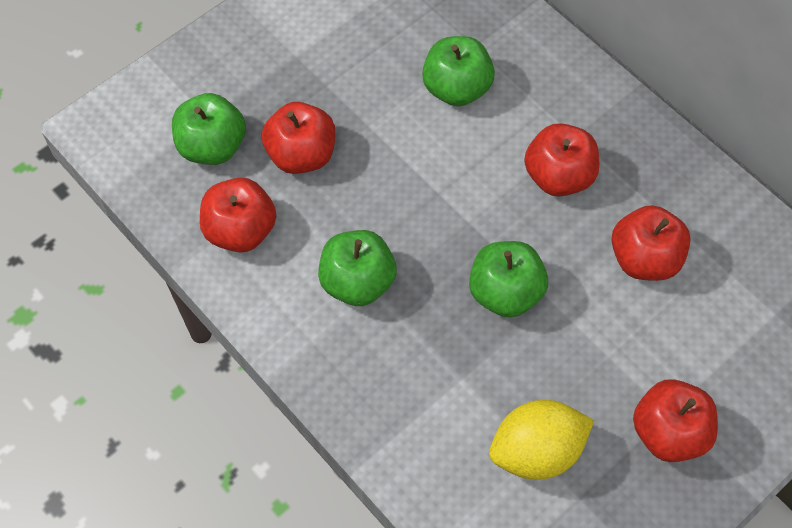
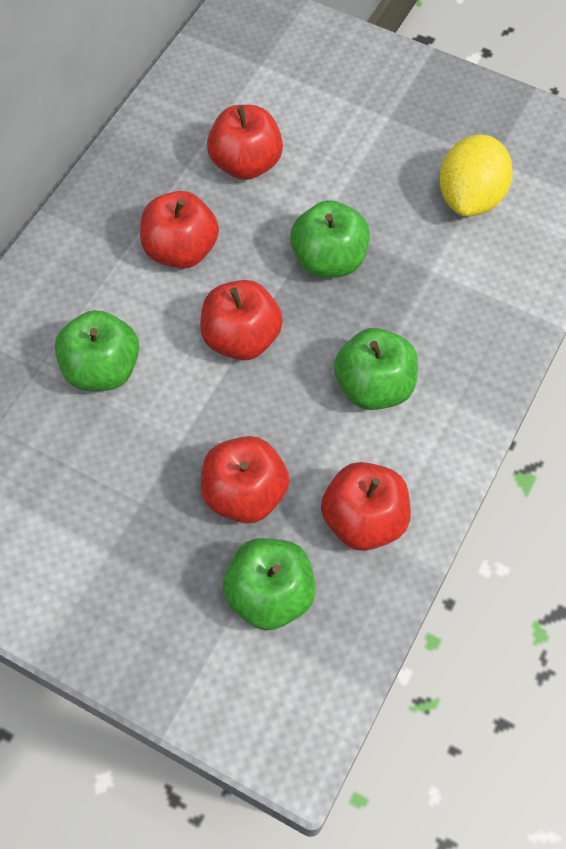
camera: 110 degrees left, 0 degrees up
(536, 451) = (470, 197): yellow lemon -> yellow lemon turned 60 degrees clockwise
(668, 432) = (406, 113): red apple -> red apple (241, 338)

